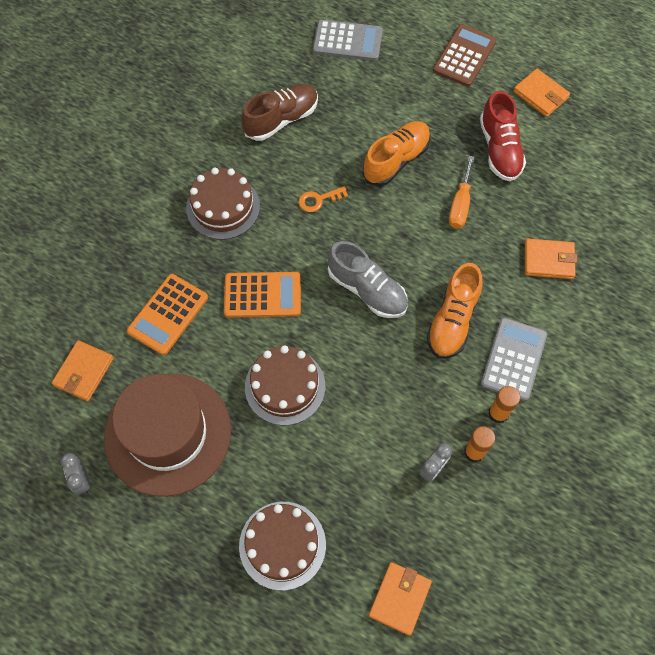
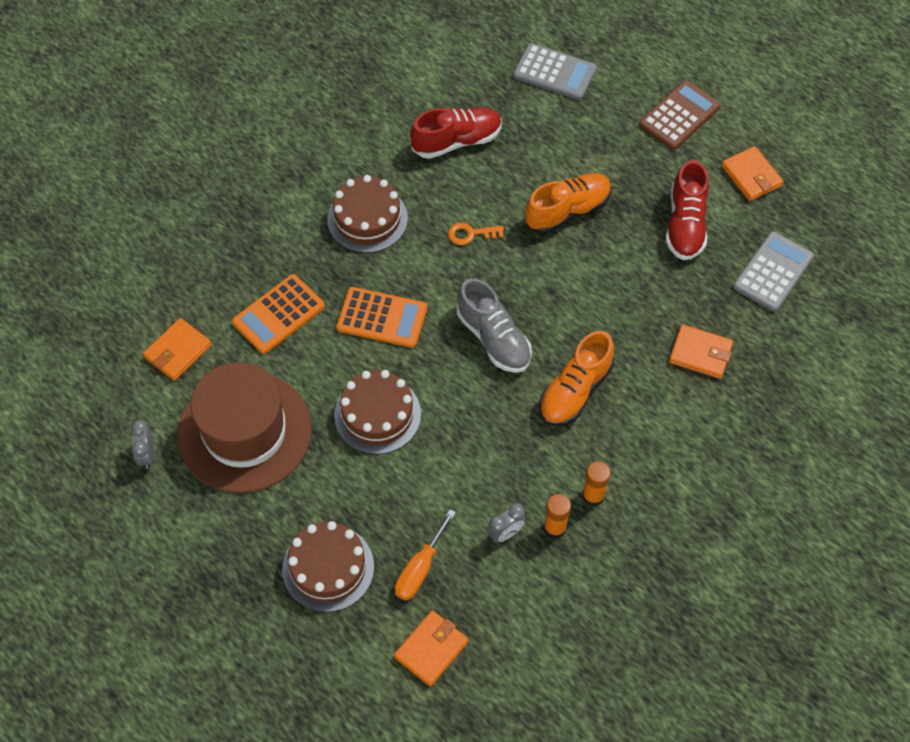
camera: 15 degrees right, 5 degrees down
(281, 119) = (457, 141): brown shoe -> red shoe
(460, 204) = (622, 273): orange screwdriver -> orange screwdriver (420, 568)
(513, 359) = (627, 446): grey calculator -> grey calculator (773, 272)

